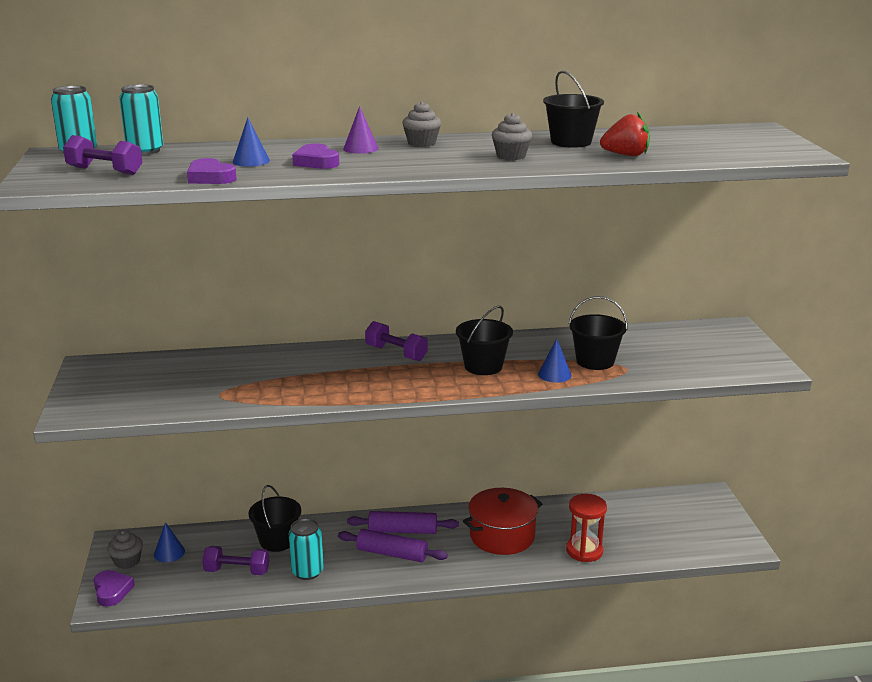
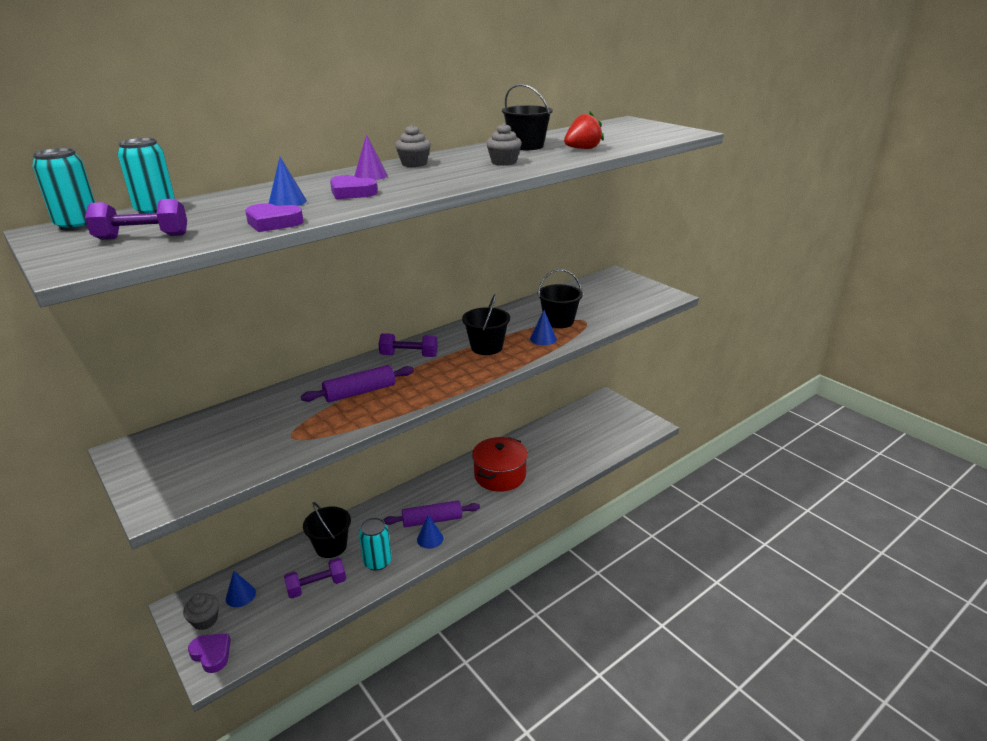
camera: 30 degrees left, 5 degrees up
(375, 570) = (430, 539): none -> blue cone
(403, 531) = (425, 499): purple rolling pin -> purple rolling pin (360, 392)
(584, 551) = (562, 465): red hourglass -> none

